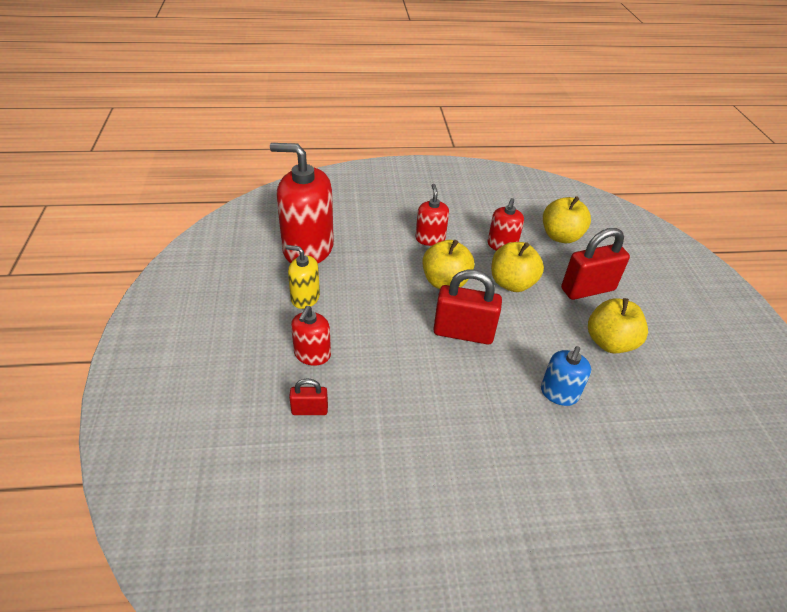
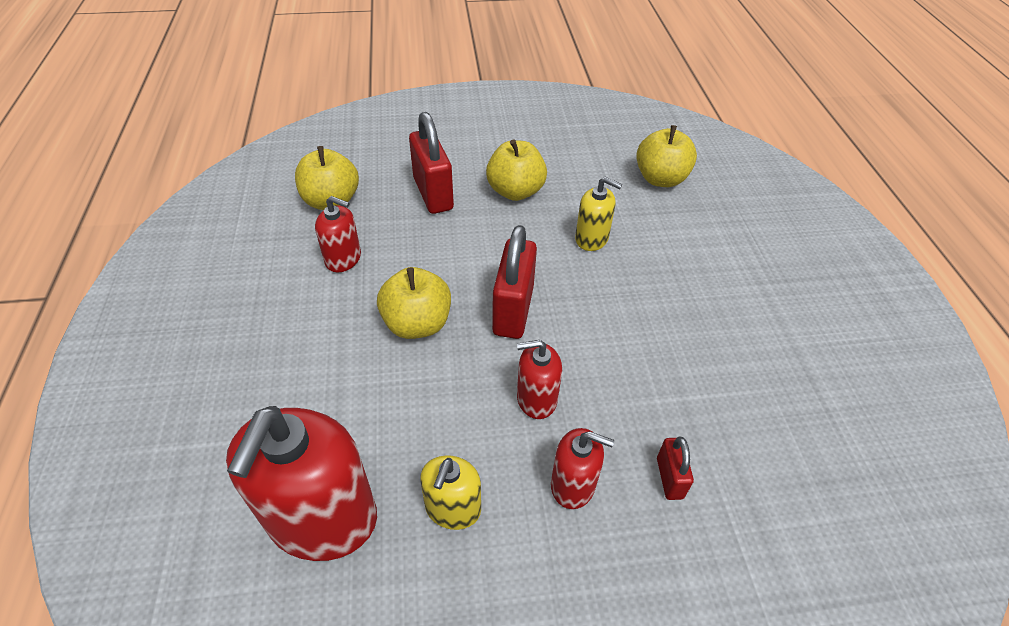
camera: 90 degrees left, 5 degrees up
(430, 238) = (317, 338): red soap dispenser -> red soap dispenser (536, 399)
(512, 283) = (421, 256): yellow apple -> yellow apple (660, 179)
(559, 393) = (591, 238): blue soap dispenser -> yellow soap dispenser

